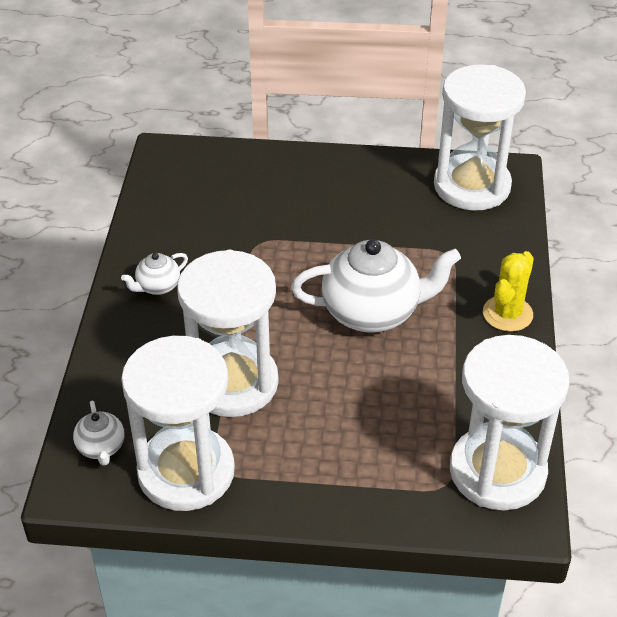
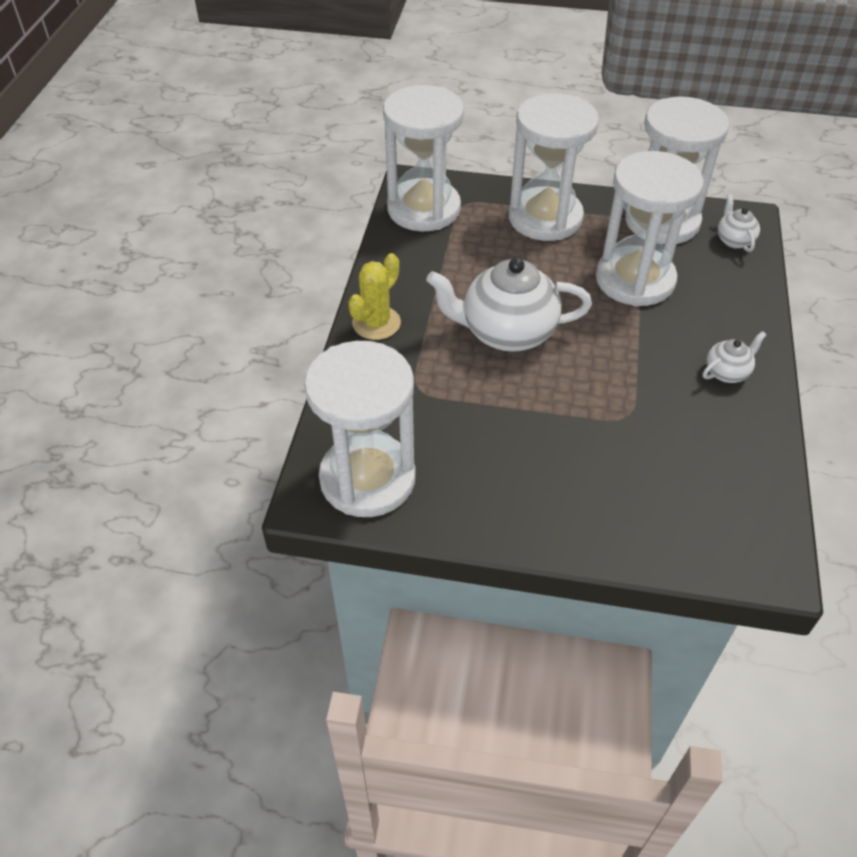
camera: 175 degrees left, 5 degrees up
(337, 467) = (545, 218): none -> white hourglass

